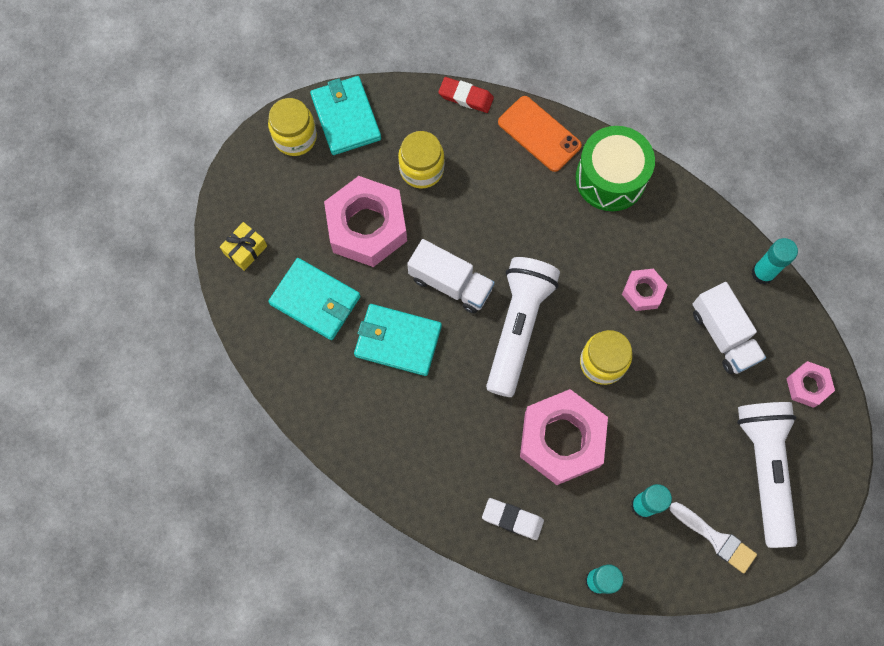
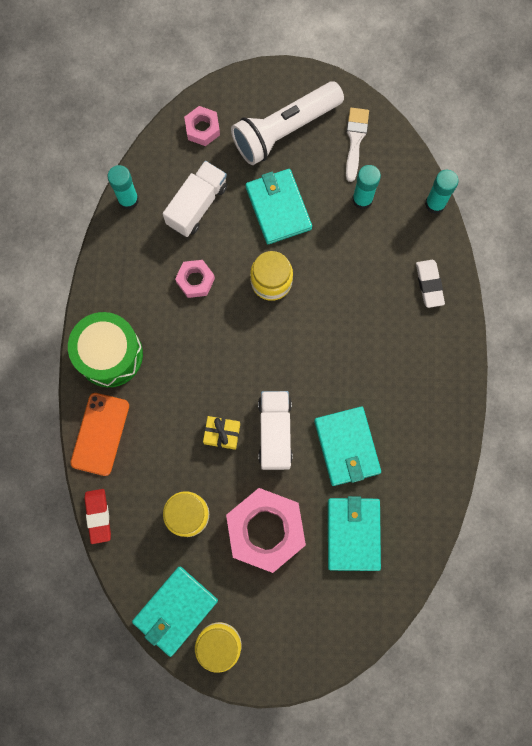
camera: 120 degrees left, 5 degrees up
(245, 250) = (345, 621): yellow gift -> yellow gift (222, 434)
(518, 328) = (280, 359): white flashlight -> none
(561, 440) = (349, 281): pink nut -> none
(678, 413) = (278, 208): none -> turquoise wallet

